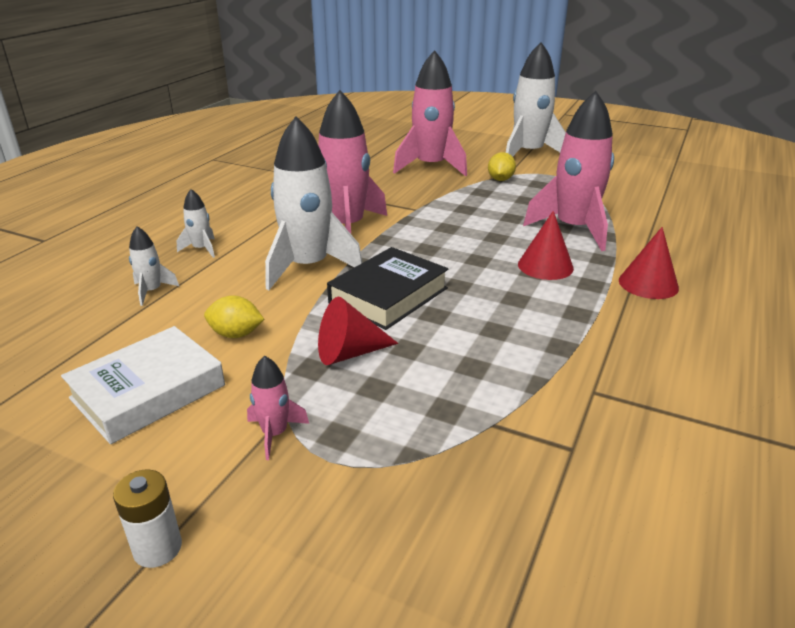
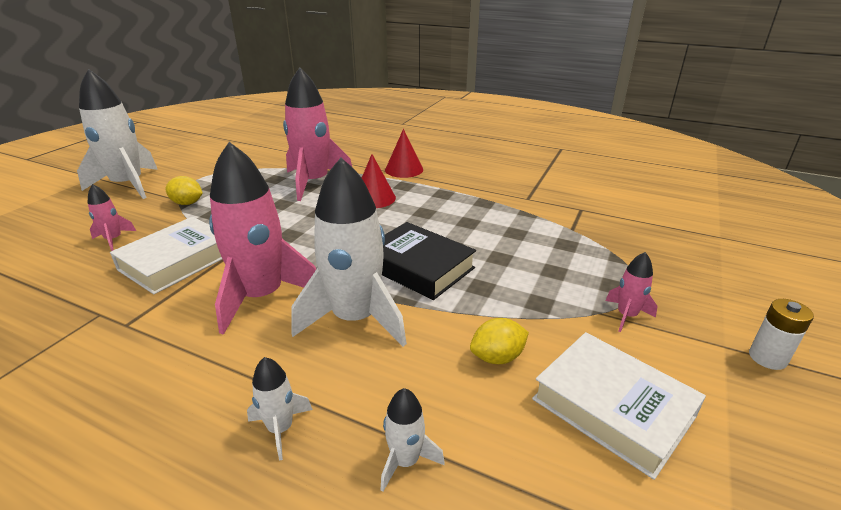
camera: 90 degrees left, 0 degrees up
(236, 334) = (497, 357): yellow lemon -> yellow lemon turned 60 degrees clockwise
(349, 353) = (512, 285): red cone -> none
(399, 192) = (177, 261): none -> white book
(431, 167) = (113, 239): pink rocket -> pink rocket, size x0.45

